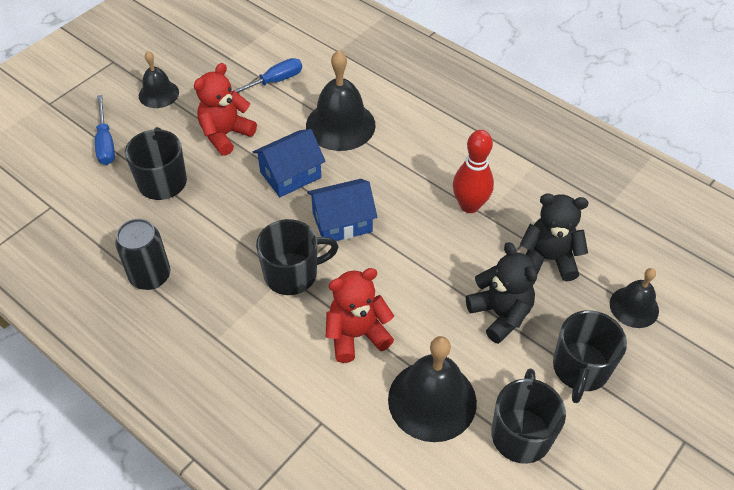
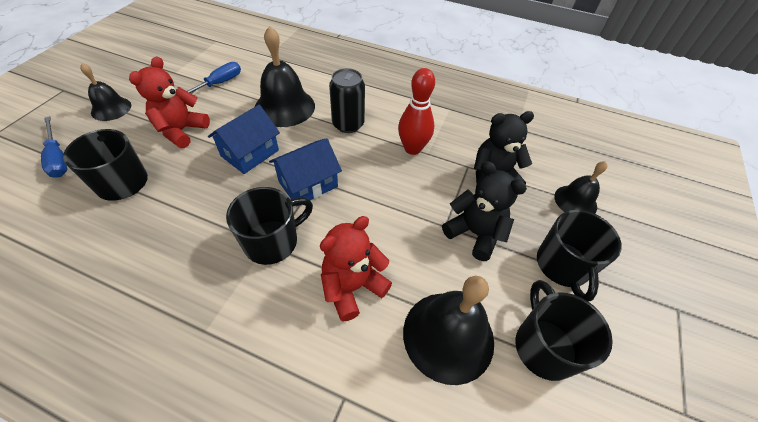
camera: 20 degrees left, 0 degrees up
(150, 276) = (118, 279): black can -> black can (348, 124)

